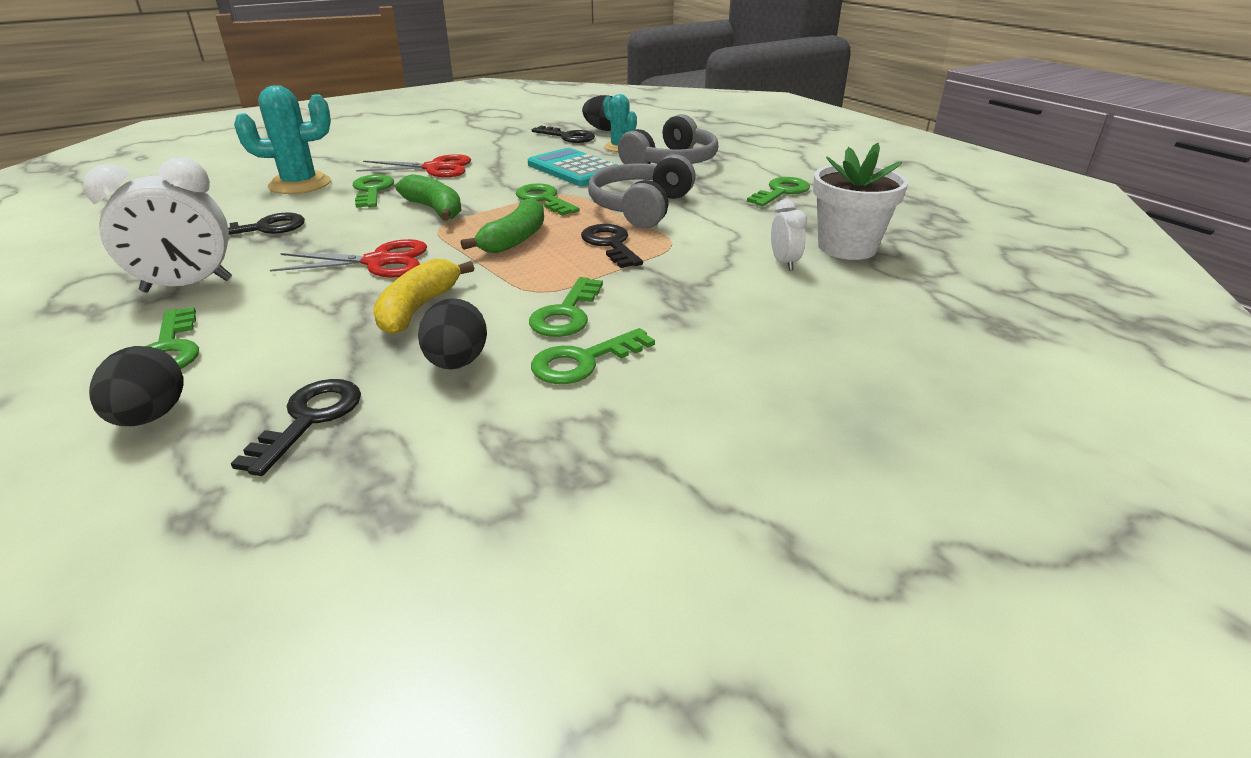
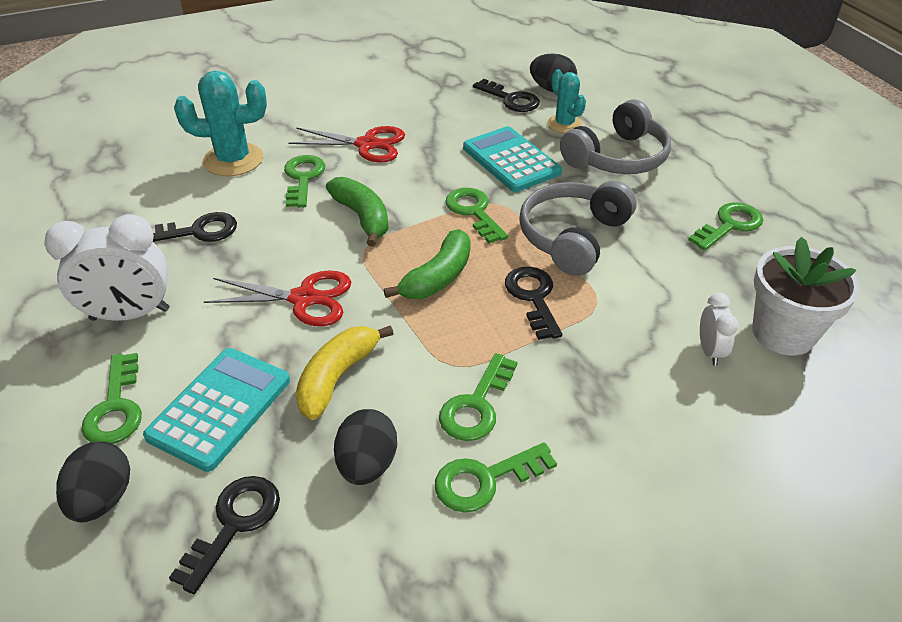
camera: 10 degrees right, 10 degrees up
(290, 340) = (220, 408): none -> turquoise calculator

